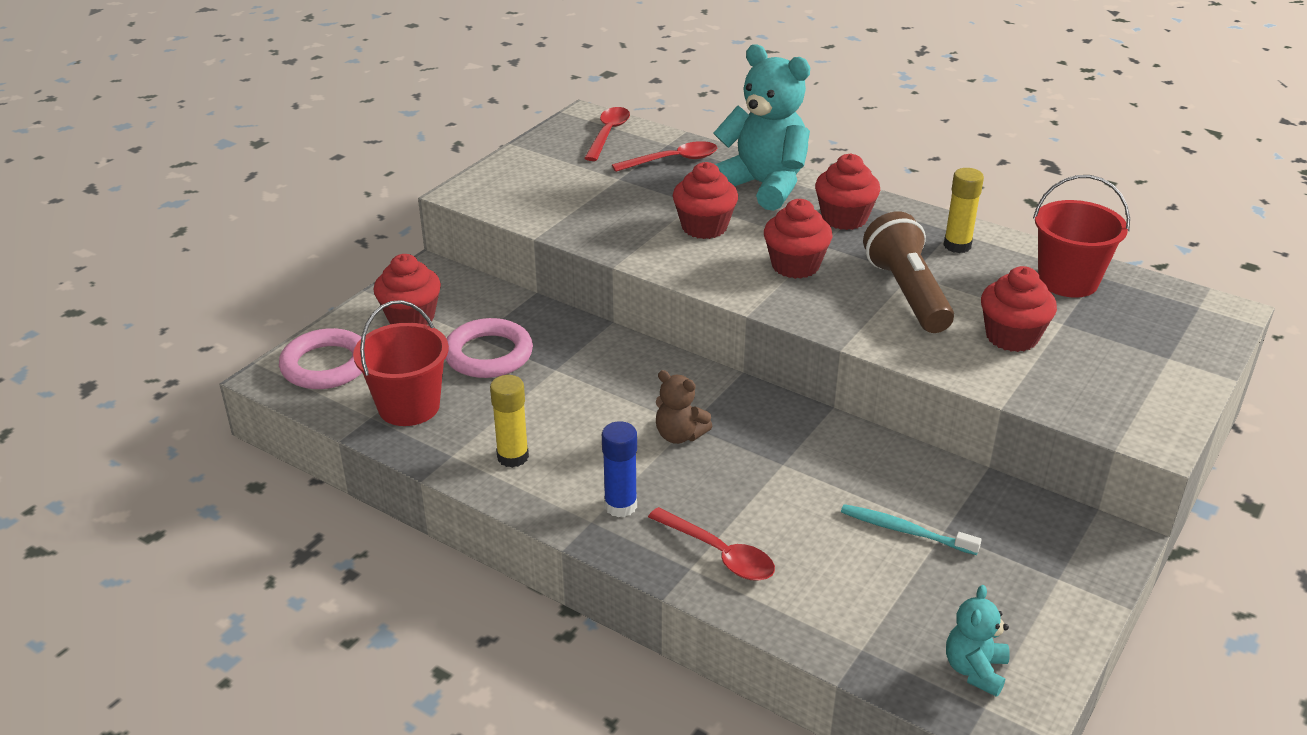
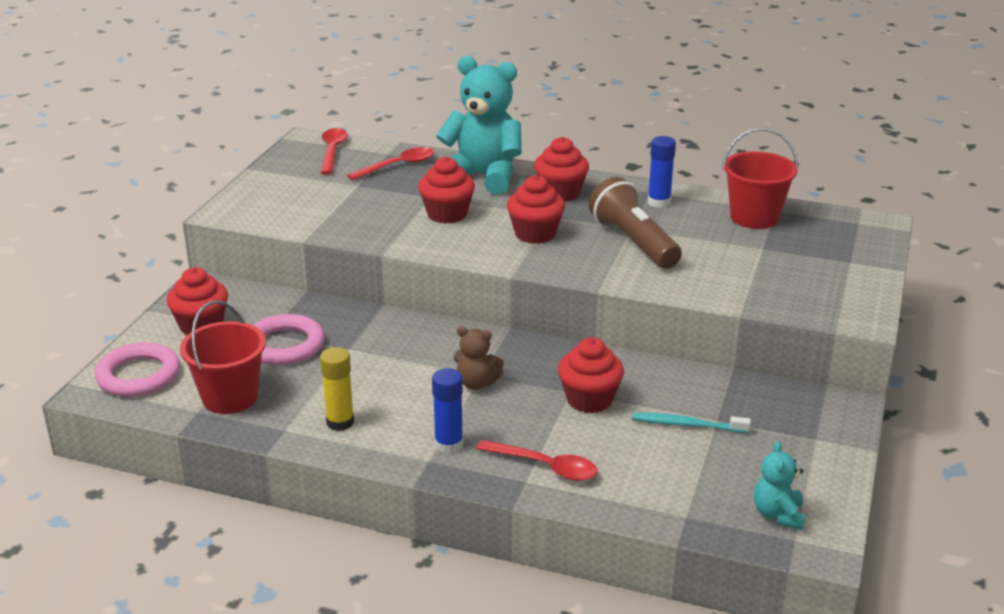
camera: 15 degrees left, 5 degrees down
(957, 245) = (659, 202): yellow glue stick -> blue glue stick
(1011, 337) = (727, 263): red cupcake -> red cupcake (589, 399)

